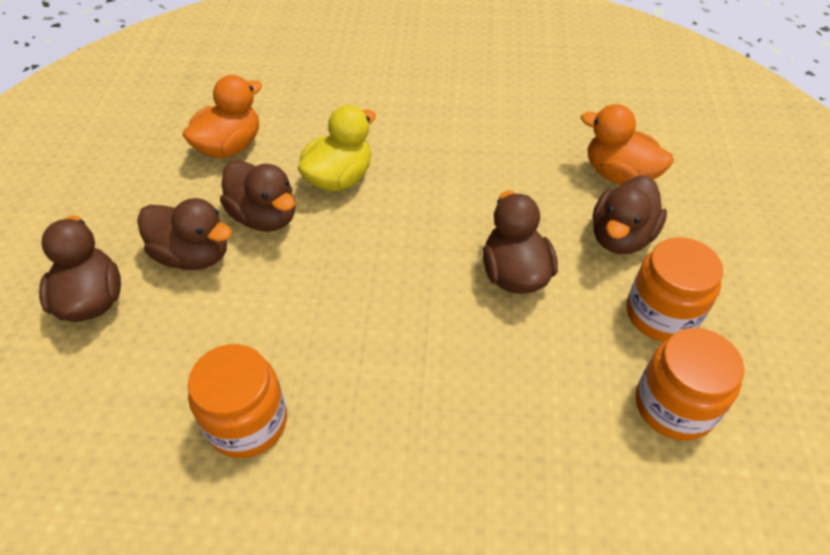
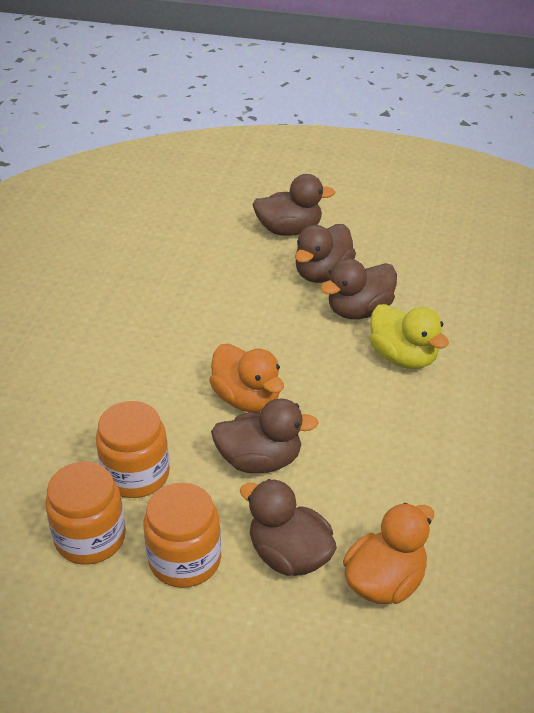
camera: 100 degrees right, 10 degrees down
(230, 146) = (453, 291): orange duck -> orange duck (247, 399)
(247, 422) = (165, 300): orange jar -> orange jar (136, 475)

